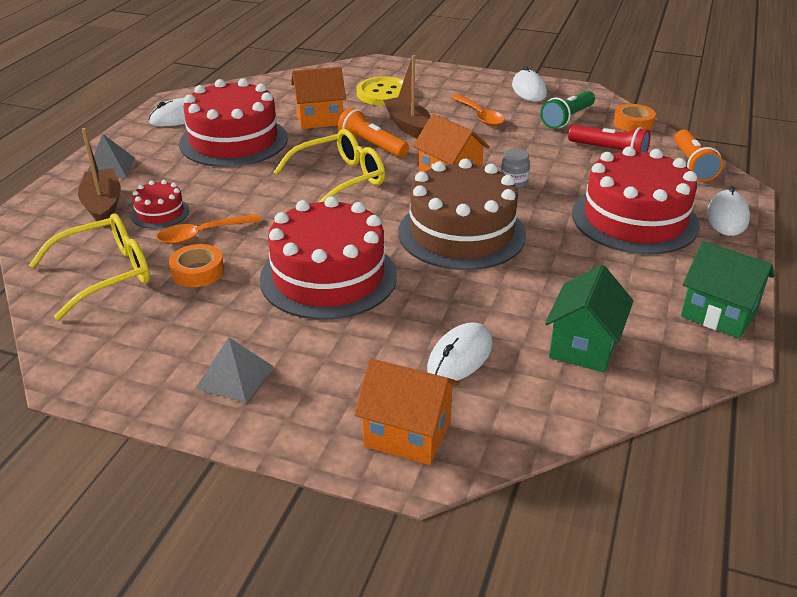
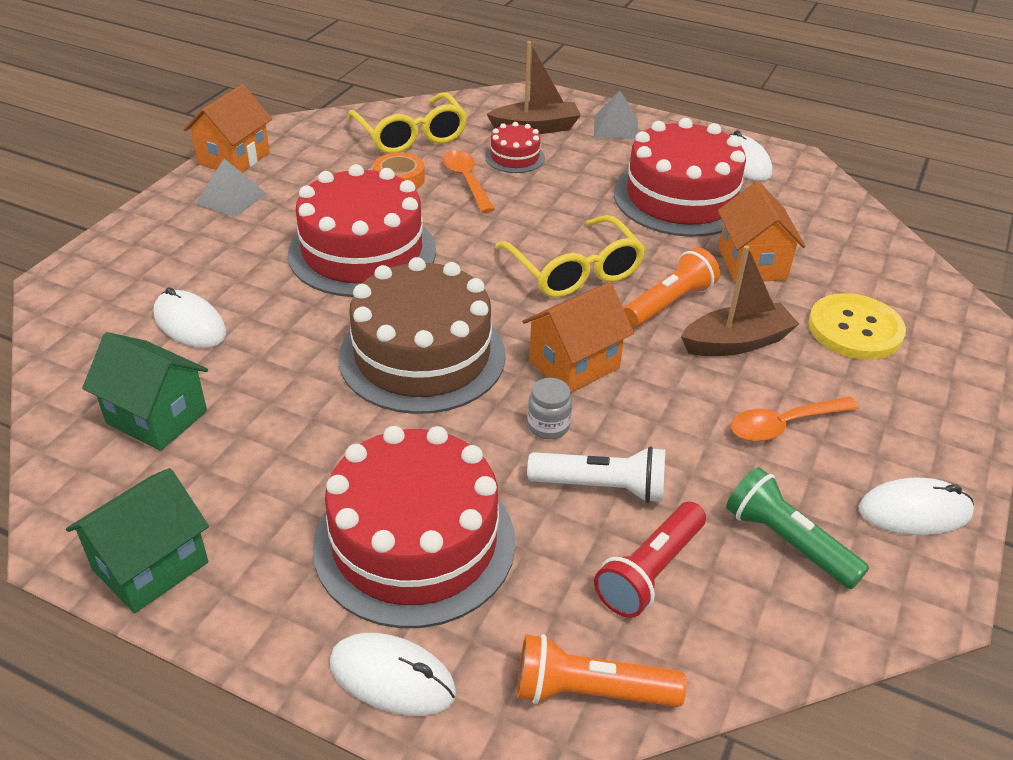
camera: 95 degrees right, 5 degrees up
(407, 434) = (105, 281): orange house -> orange house (234, 158)
(556, 165) = (601, 487): none -> white flashlight
(633, 123) = (776, 645): orange tape -> none

